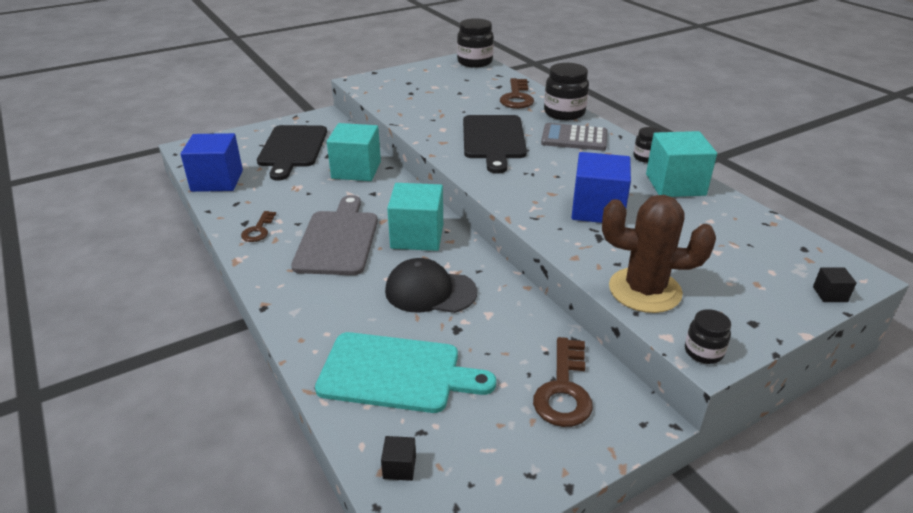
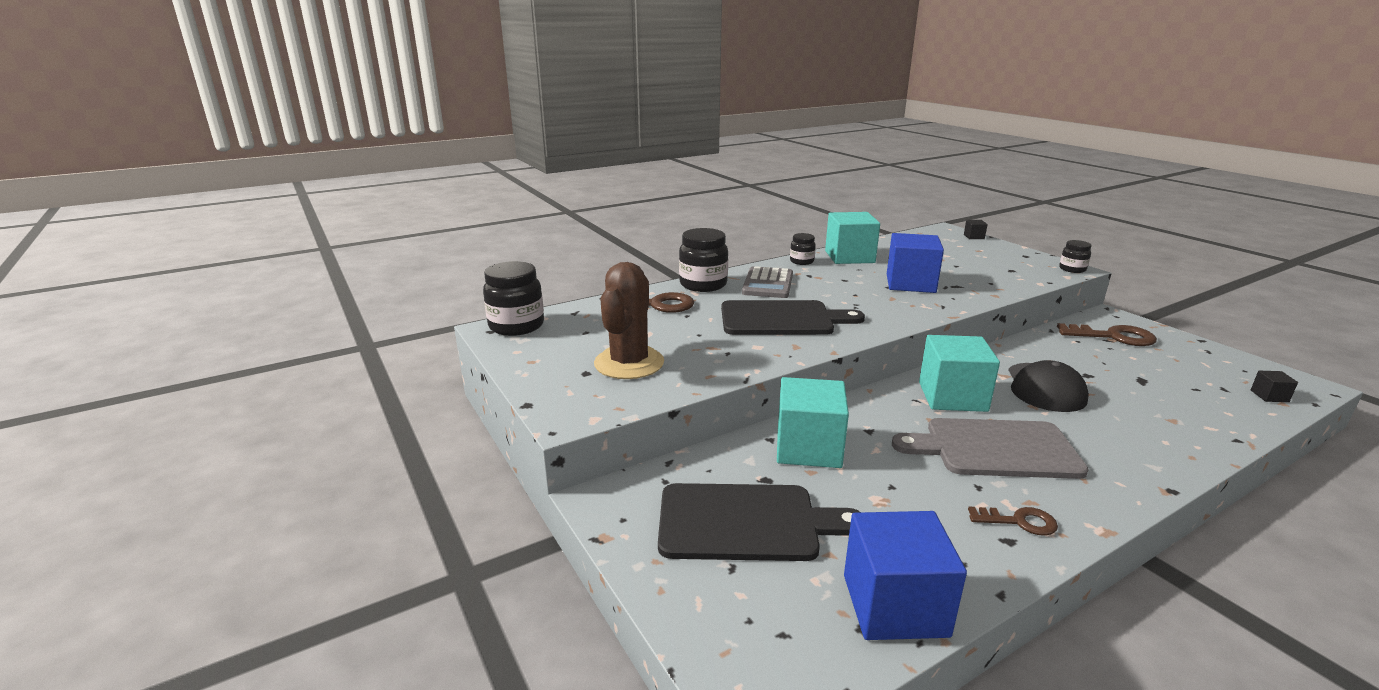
camera: 90 degrees left, 10 degrees down
(396, 373) = (1175, 401): turquoise cutting board -> none
(644, 290) = (1019, 278): brown cactus -> brown cactus (629, 363)

